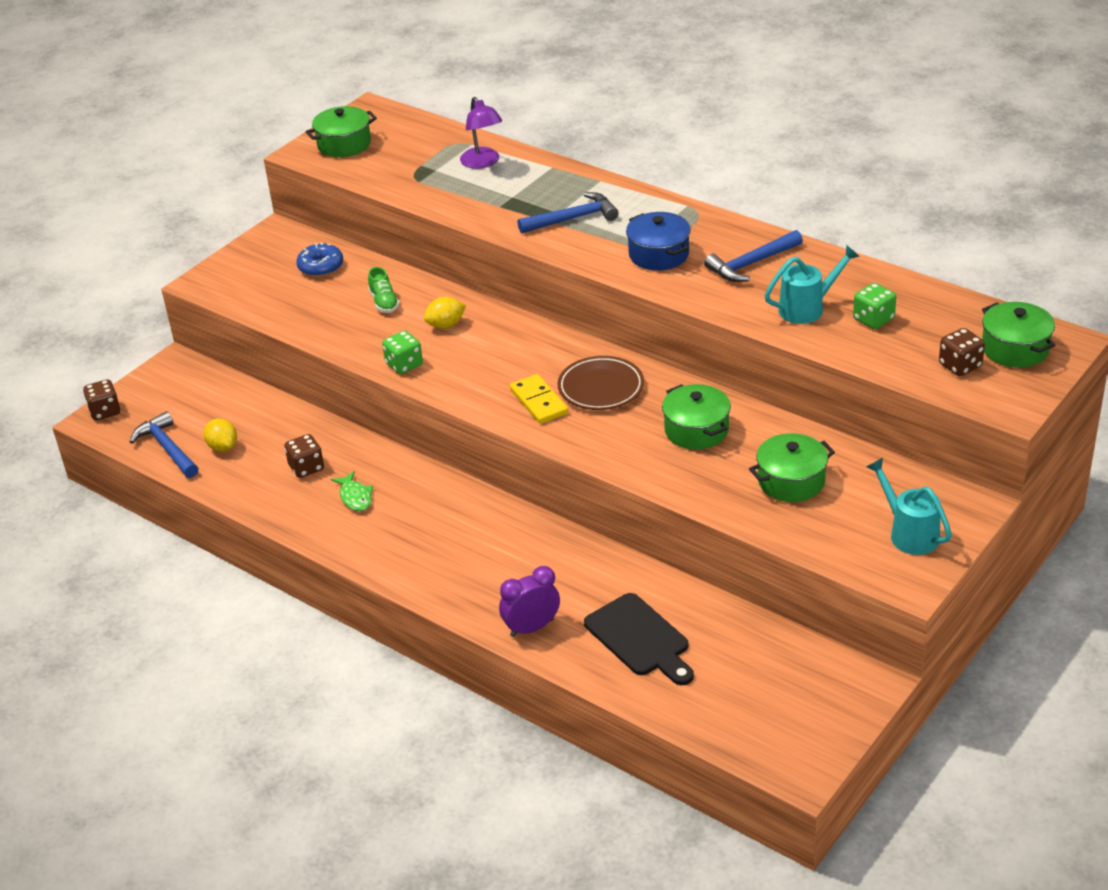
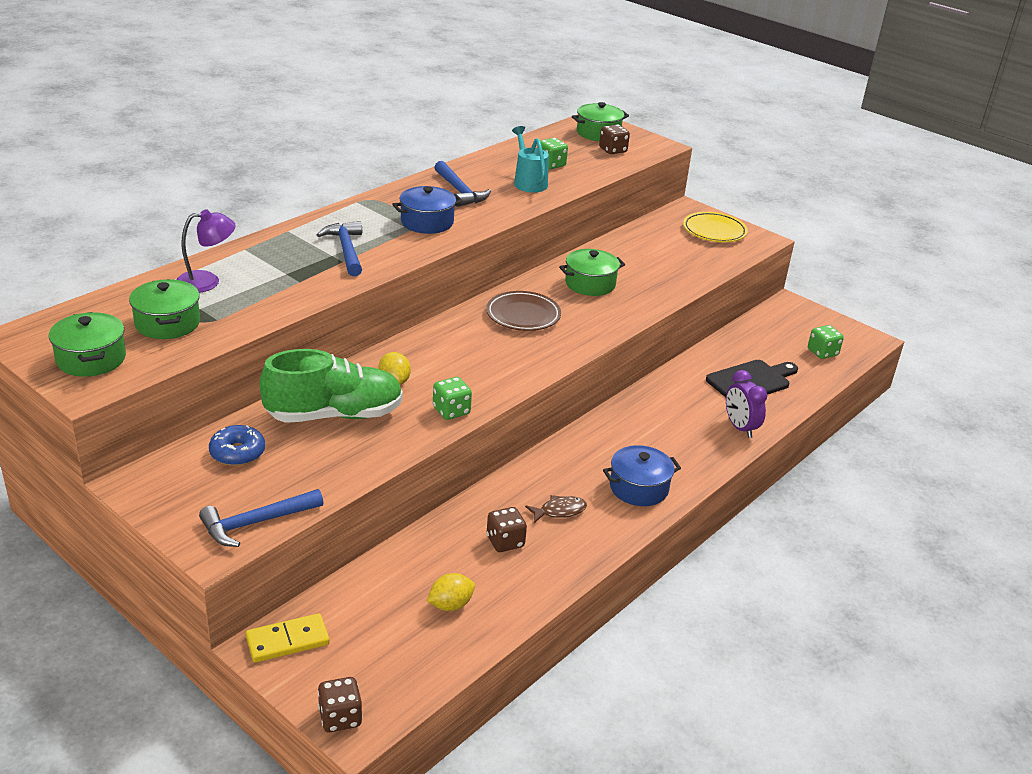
camera: 90 degrees left, 5 degrees down
(167, 448) = (438, 654): blue hammer -> blue hammer (256, 523)
(355, 497) = (559, 511): green fish -> brown fish
(384, 302) = (334, 415): green shoe -> green shoe, size x2.31
(401, 549) = (638, 488): none -> blue pot
(539, 402) = (533, 345): yellow domino -> yellow domino (287, 640)
(741, 714) = (822, 352): none -> green dice
(791, 481) = (656, 259): green pot -> green pot (167, 323)
(909, 533) = (714, 231): turquoise watering can -> yellow plate

